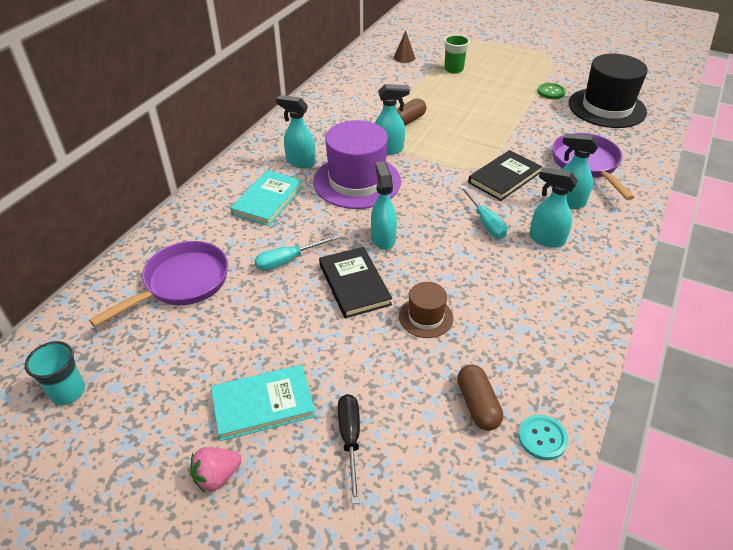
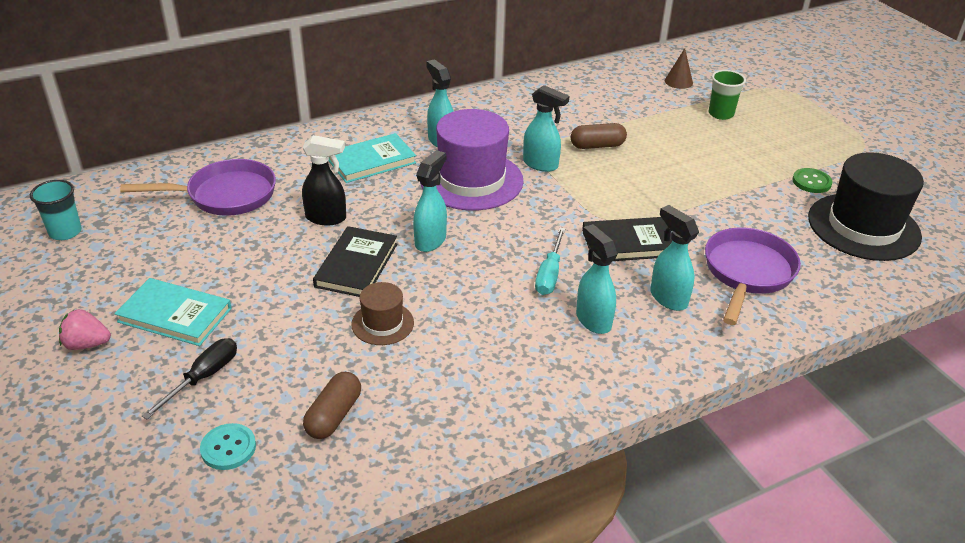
camera: 35 degrees right, 5 degrees down
(288, 260) = (326, 218): turquoise screwdriver -> black spray bottle
(542, 438) = (353, 474): turquoise button -> turquoise button (228, 448)

